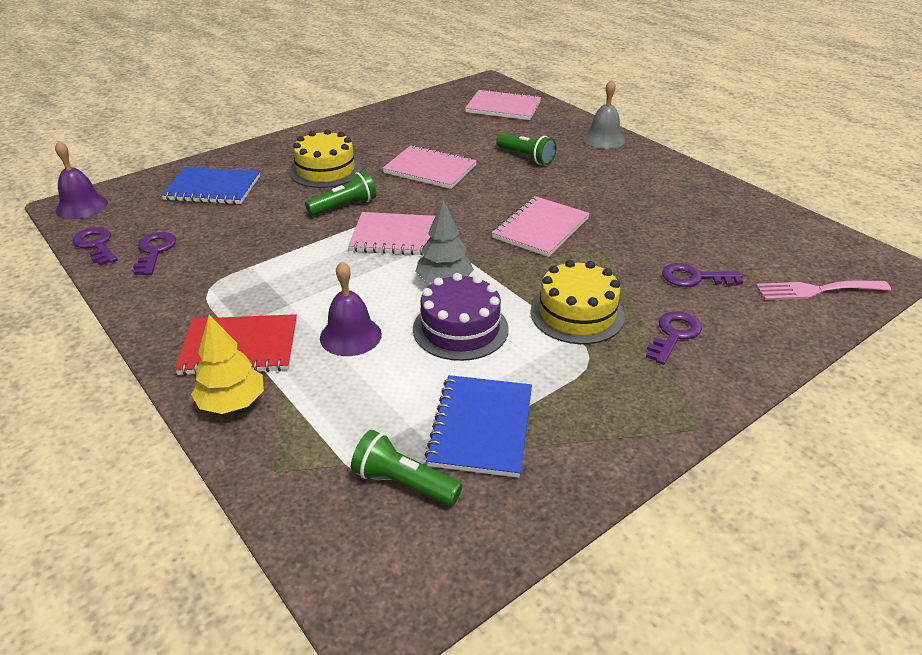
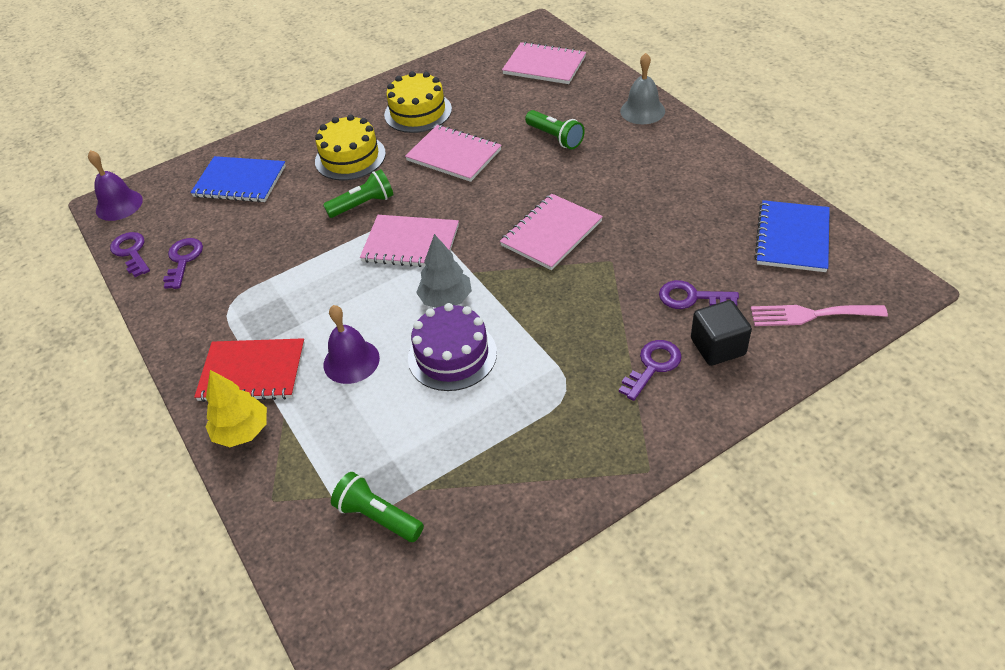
camera: 10 degrees right, 10 degrees up
(481, 427) = (453, 463): blue notebook -> blue notebook (792, 238)
(577, 314) = (565, 340): yellow cake -> yellow cake (418, 112)
(734, 317) = (718, 347): none -> black cube

